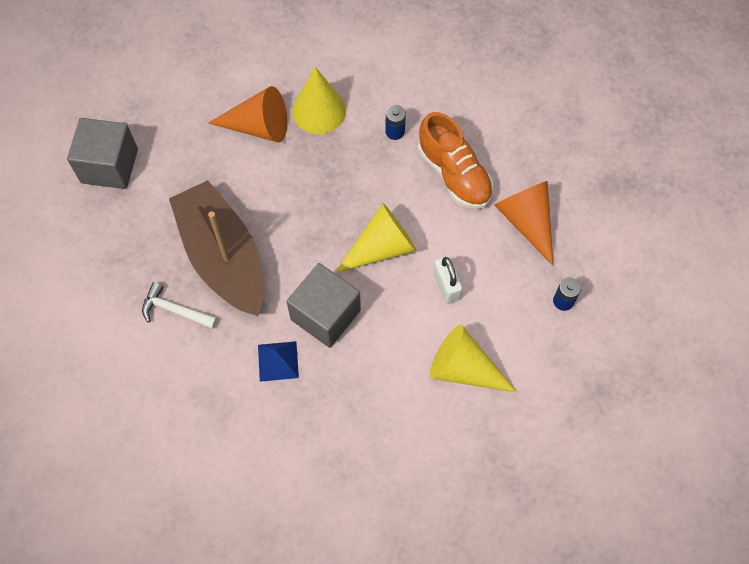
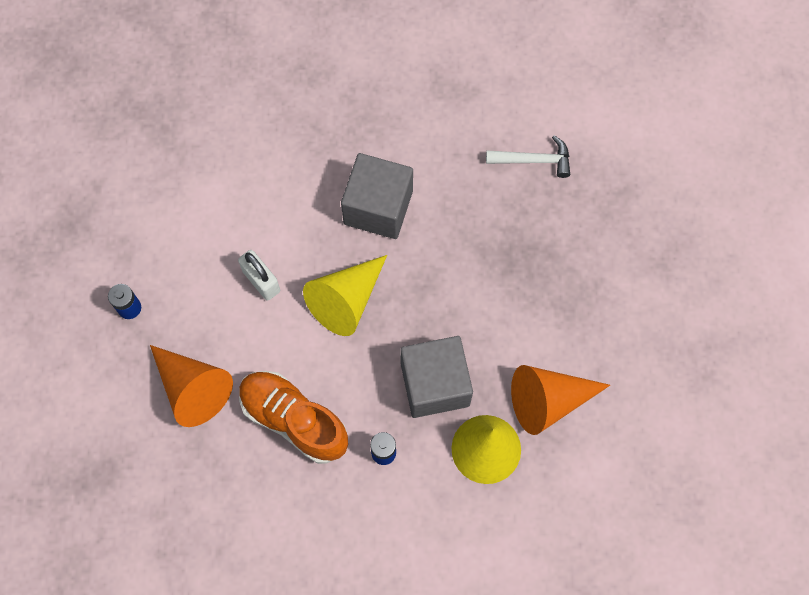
camera: 160 degrees right, 5 degrees up
(109, 166) = (691, 291): grey cube -> grey cube (435, 384)
(223, 257) = (512, 231): brown boat -> none
(278, 361) = (407, 146): blue pyramid -> none
(464, 369) = (216, 201): yellow cone -> none

